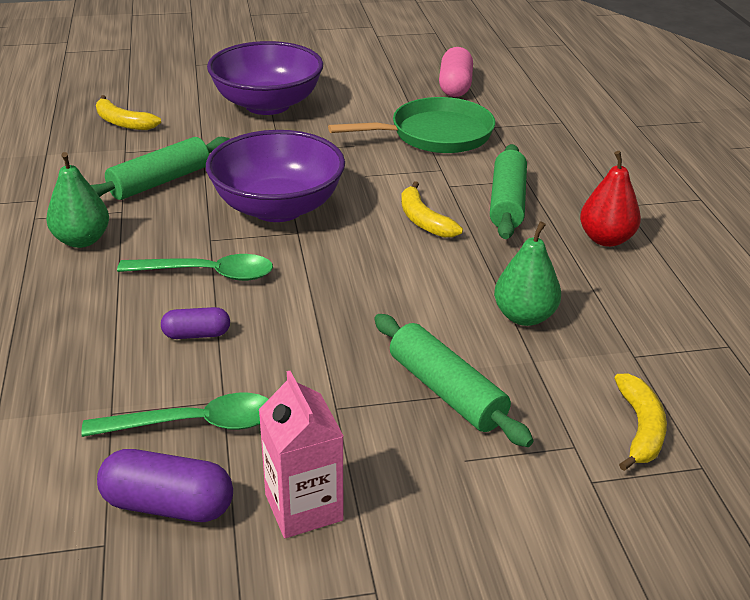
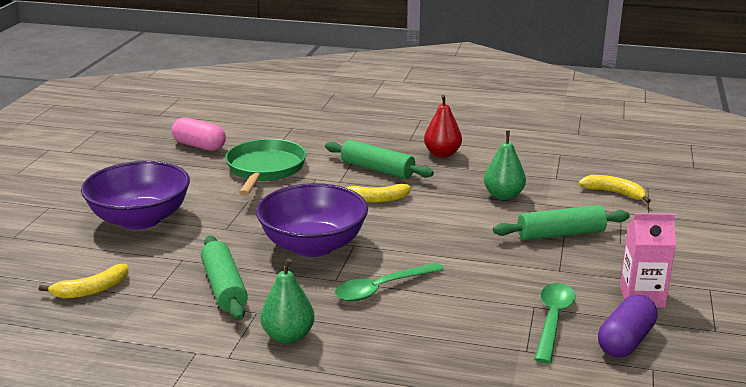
camera: 65 degrees left, 10 degrees down
(197, 334) = (455, 304): purple capsule -> none
(207, 274) = (382, 288): green spoon -> green spoon turned 150 degrees counterclockwise

